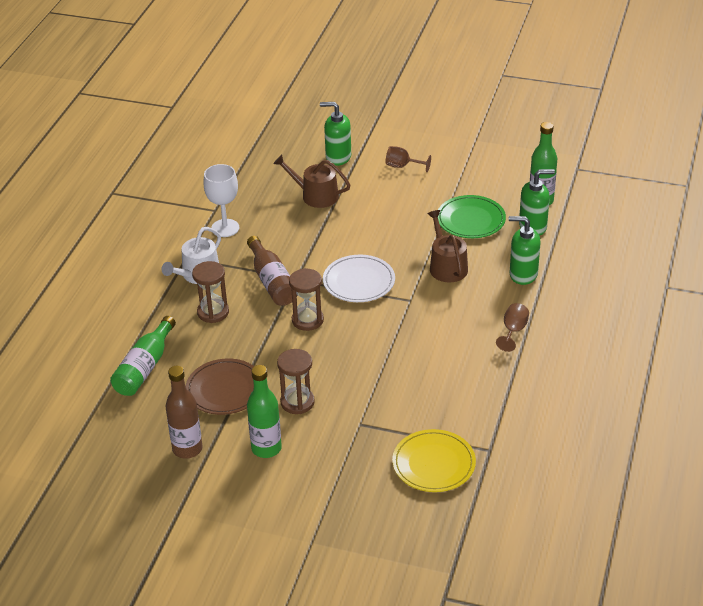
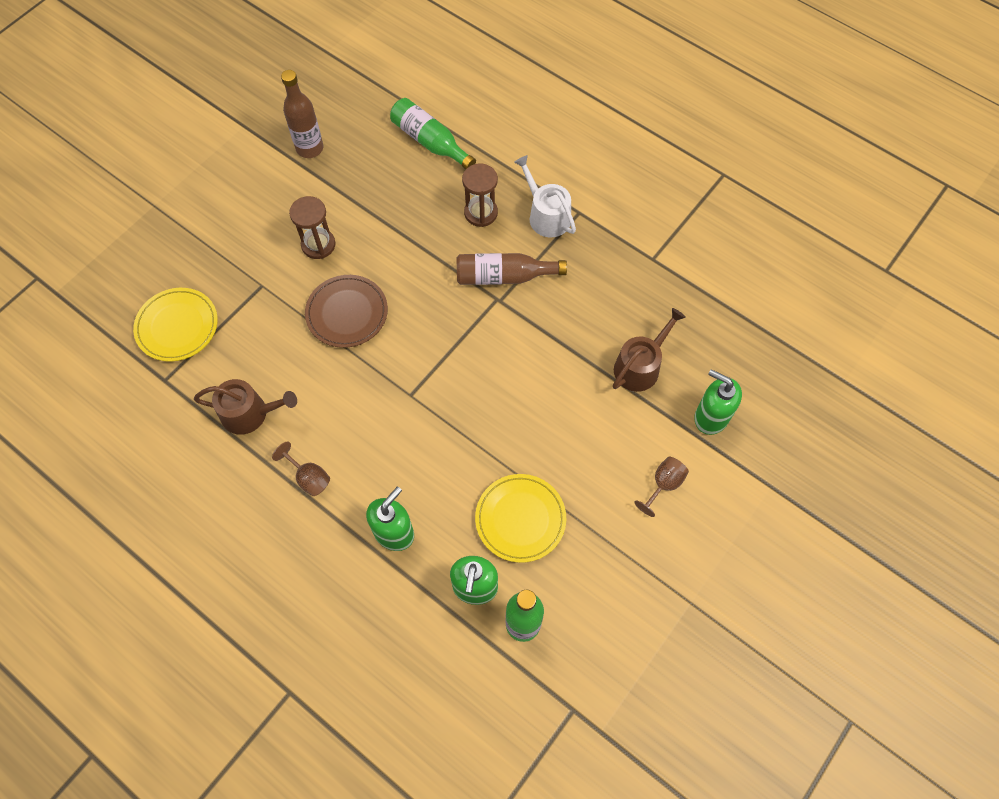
camera: 110 degrees right, 25 degrees up
(225, 228) = (615, 260): white goblet -> none
(225, 390) = (367, 194): brown plate -> brown plate (347, 313)
(266, 448) = (276, 204): green bottle -> none
(307, 320) = (428, 289): brown hourglass -> none
(338, 157) = (711, 417): green soap dispenser -> green soap dispenser turned 90 degrees counterclockwise
(359, 282) = (464, 356): white plate -> none
(446, 266) = (448, 455): brown watering can -> brown watering can (250, 413)
(471, 220) = (520, 519): green plate -> yellow plate

